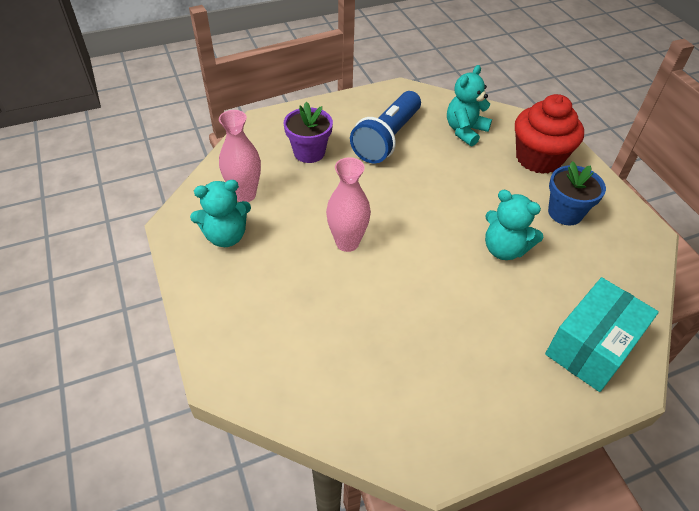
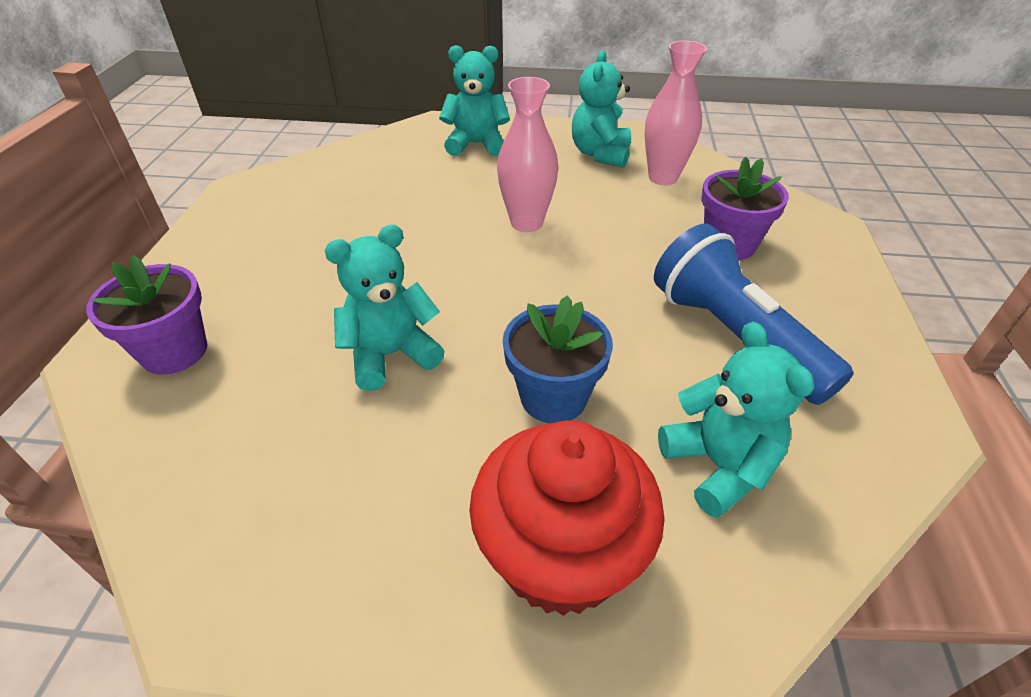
camera: 120 degrees right, 5 degrees down
(250, 321) = (476, 144): none -> turquoise teddy bear
(565, 213) = (385, 490): blue flower pot -> blue flower pot (553, 397)
(591, 346) = (174, 351): turquoise box -> purple flower pot

